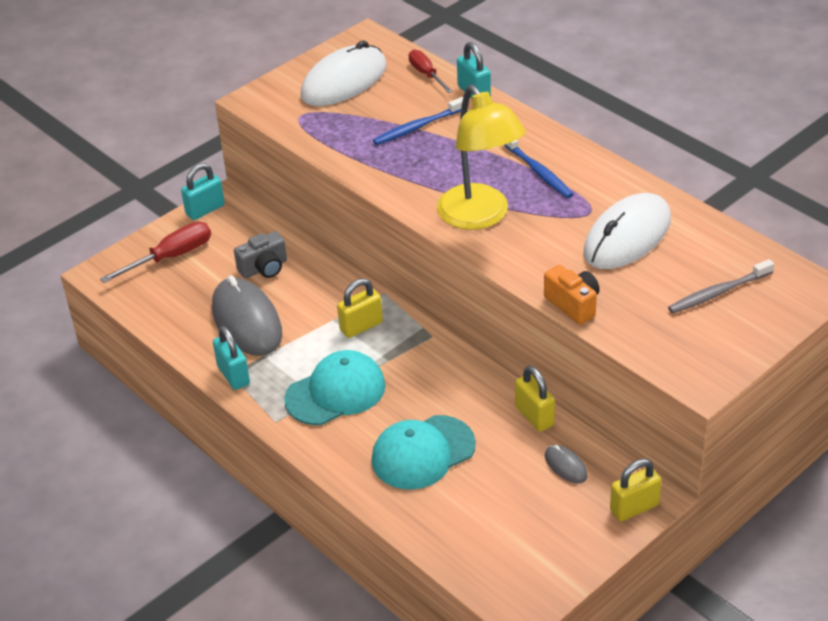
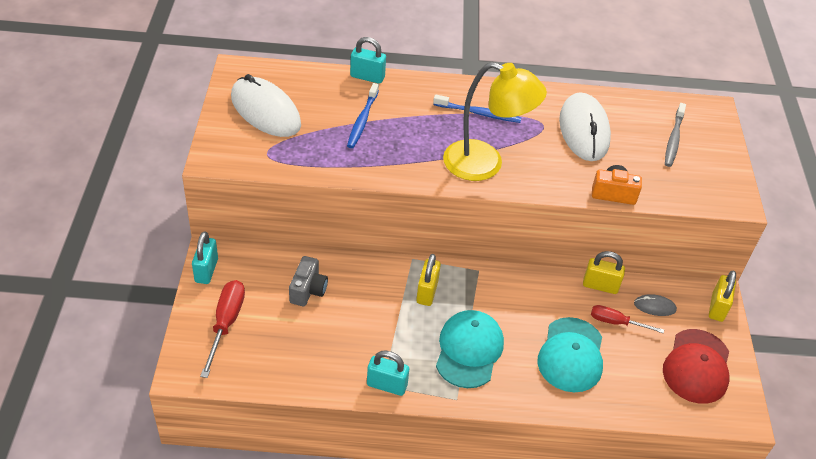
camera: 50 degrees left, 5 degrees up
(247, 321) = (345, 338): grey mouse -> none
(344, 81) = (265, 111): white mouse -> white mouse turned 45 degrees counterclockwise
(426, 74) = (318, 78): red screwdriver -> red screwdriver (616, 322)
(535, 540) = (697, 366): none -> red cap

